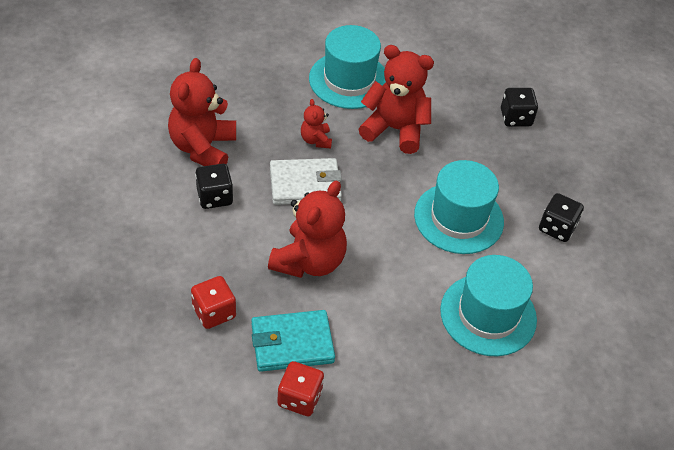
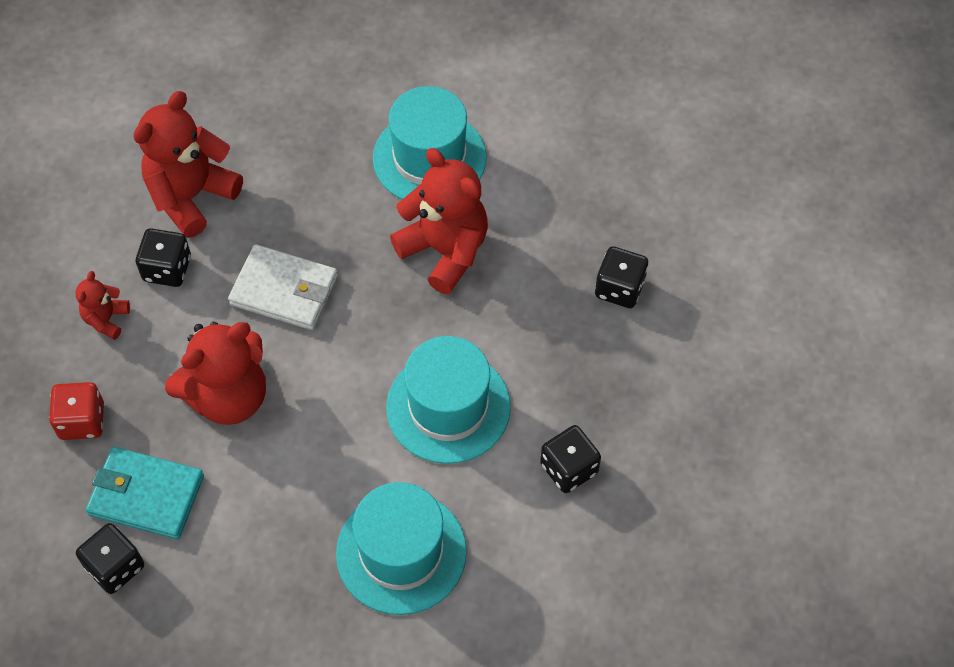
camera: 30 degrees right, 10 degrees up
(299, 398) = (115, 567): red dice -> black dice
(316, 140) = (334, 232): red teddy bear -> red teddy bear (106, 319)

